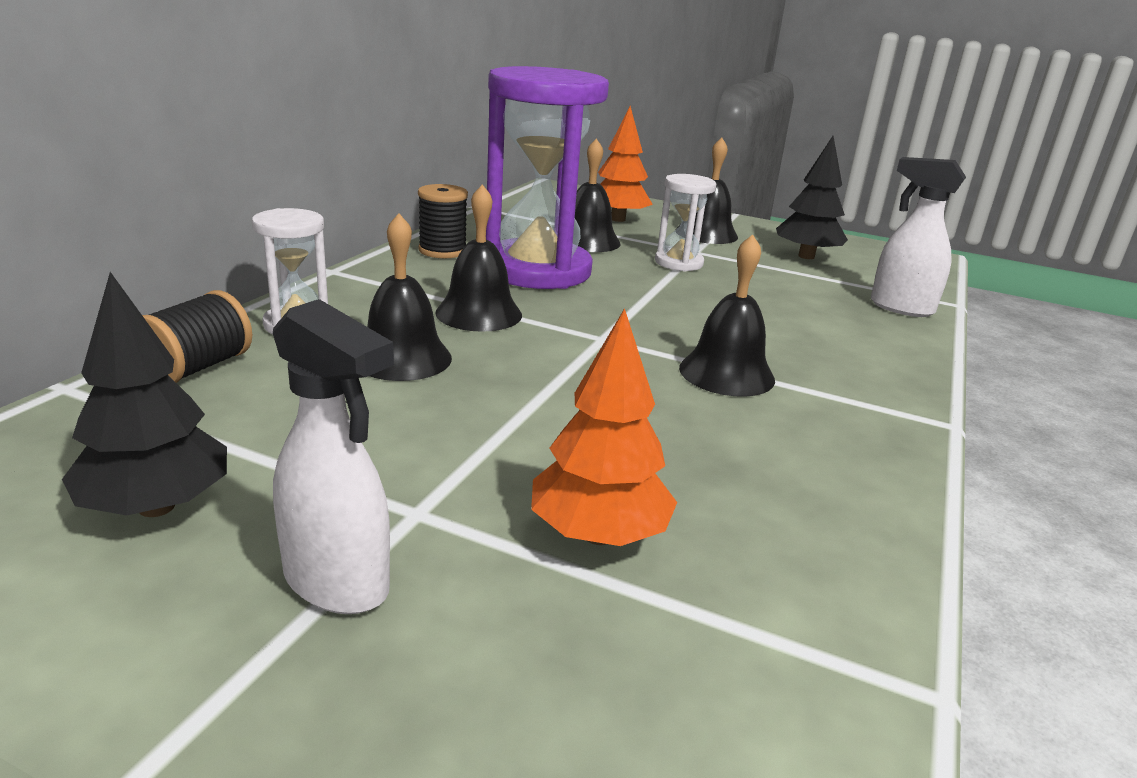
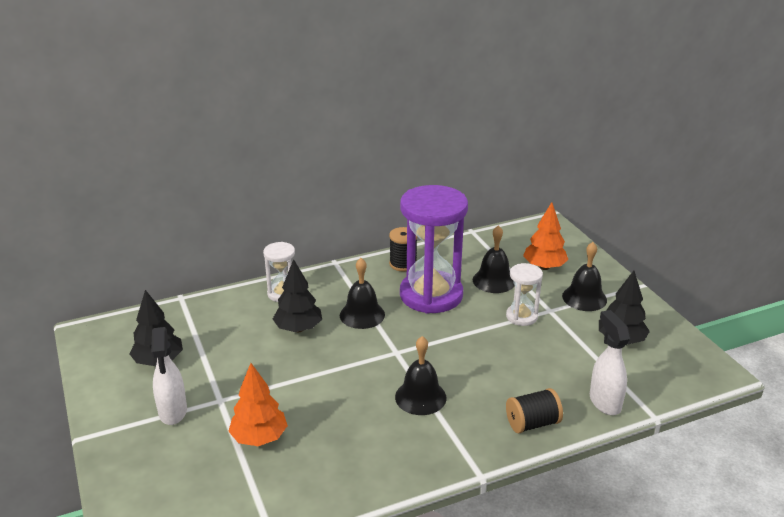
camera: 45 degrees right, 5 degrees up
(197, 368) = (226, 304): black spool -> black spool (532, 423)
(402, 358) = (298, 328): black bell -> black tree

